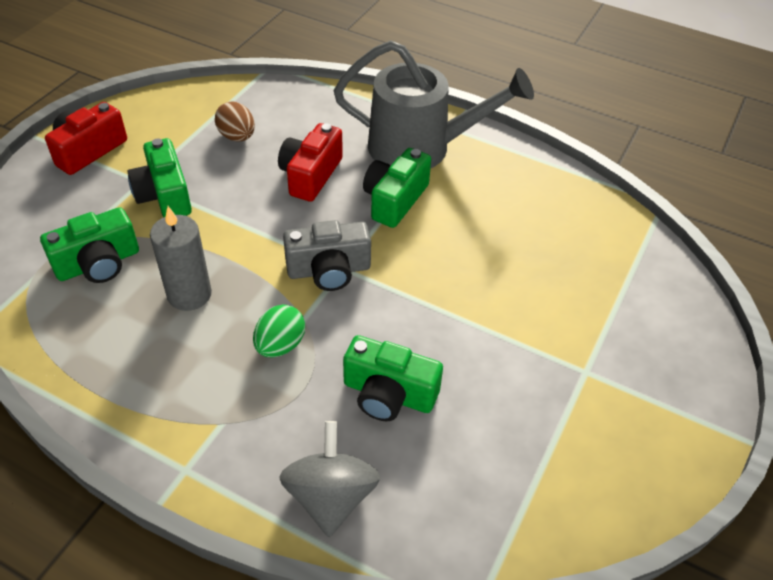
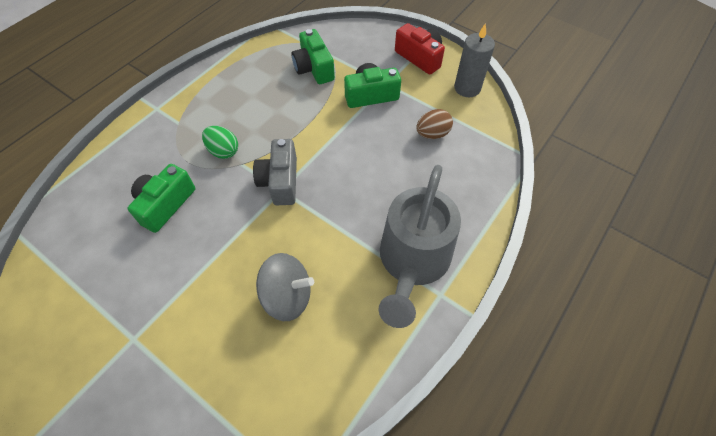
camera: 100 degrees right, 10 degrees up
(189, 294) = (278, 108): grey candle -> grey candle (467, 88)
(310, 175) = (383, 177): red camera -> none
(331, 496) = (110, 168): grey spinning top -> grey spinning top (287, 296)
(394, 200) = (346, 232): green camera -> none

